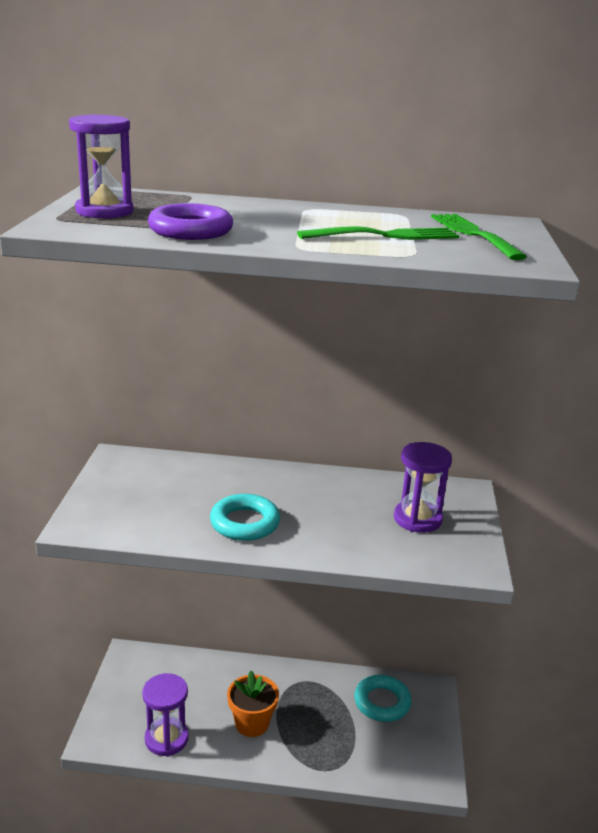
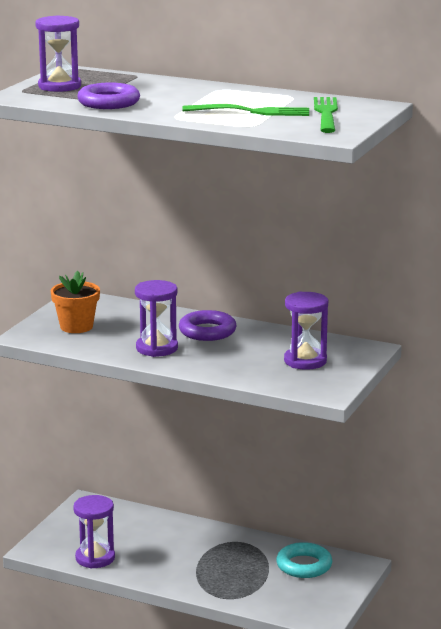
camera: 20 degrees right, 5 degrees down
(244, 523) = (157, 348): turquoise ring -> purple hourglass
(252, 723) = (174, 560): orange flower pot -> orange flower pot (76, 327)
(285, 488) = (207, 331): none -> purple ring

